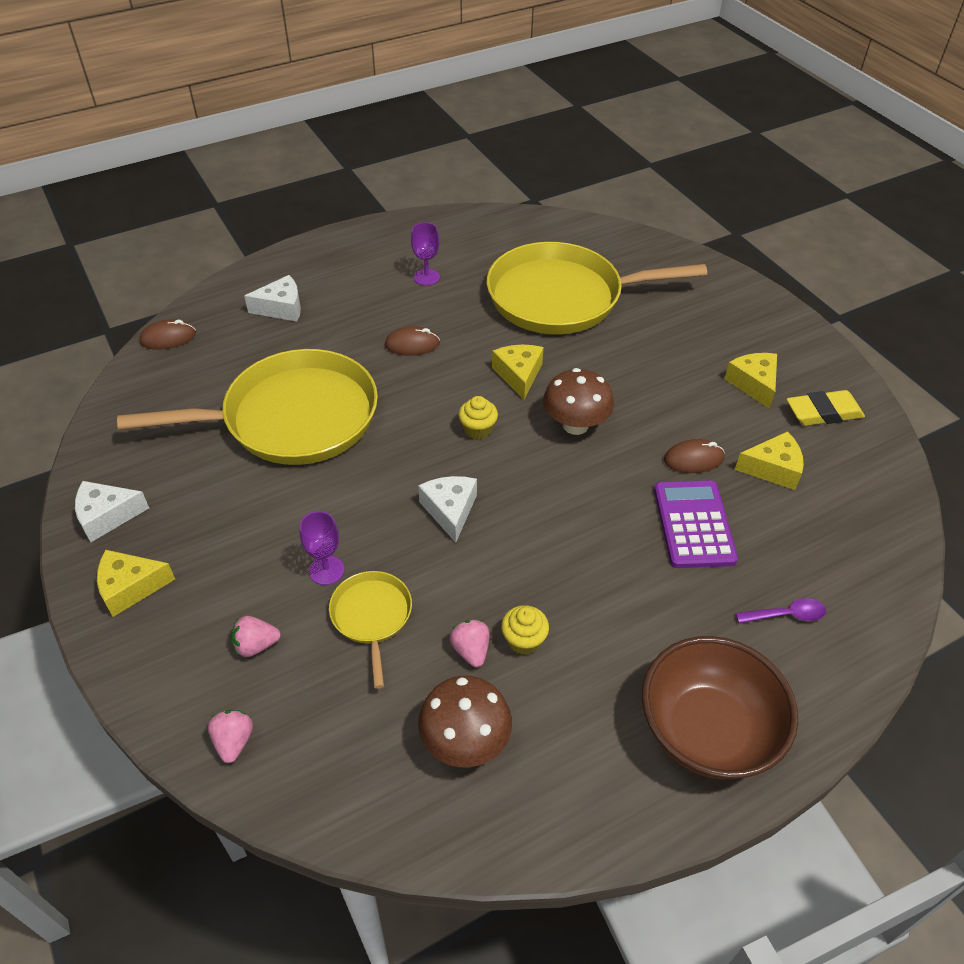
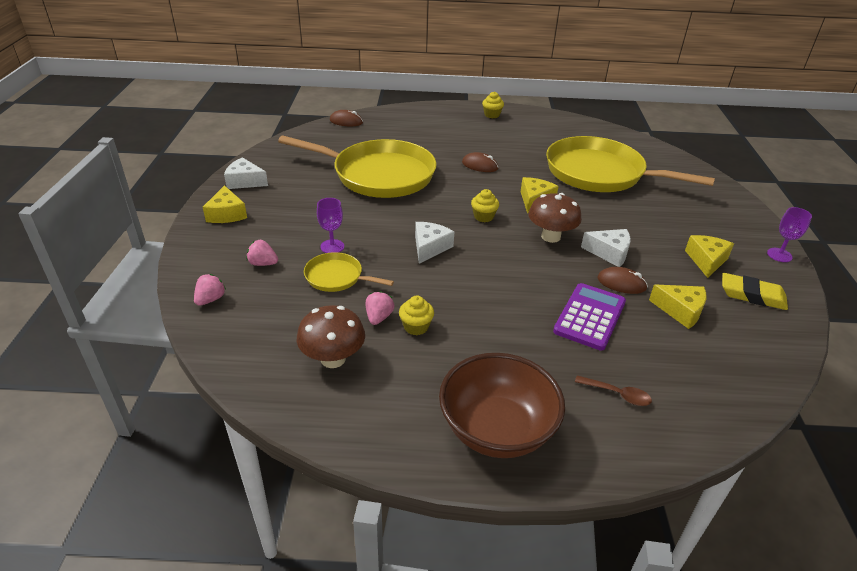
camera: 30 degrees right, 10 degrees down
(130, 587) = (226, 214): yellow cheese -> yellow cheese turned 120 degrees counterclockwise
(281, 308) = (418, 127): white cheese -> white cheese (609, 253)
(363, 247) = (492, 115): none -> yellow cupcake
(371, 616) = (336, 277): yellow pan -> yellow pan turned 90 degrees counterclockwise
(426, 277) = (518, 139): purple goblet -> purple goblet (779, 255)
(786, 615) = (617, 394): purple spoon -> brown spoon

